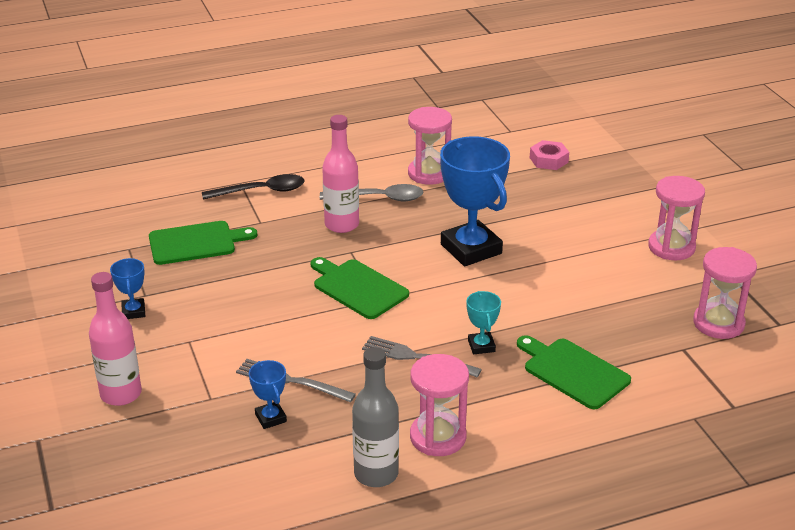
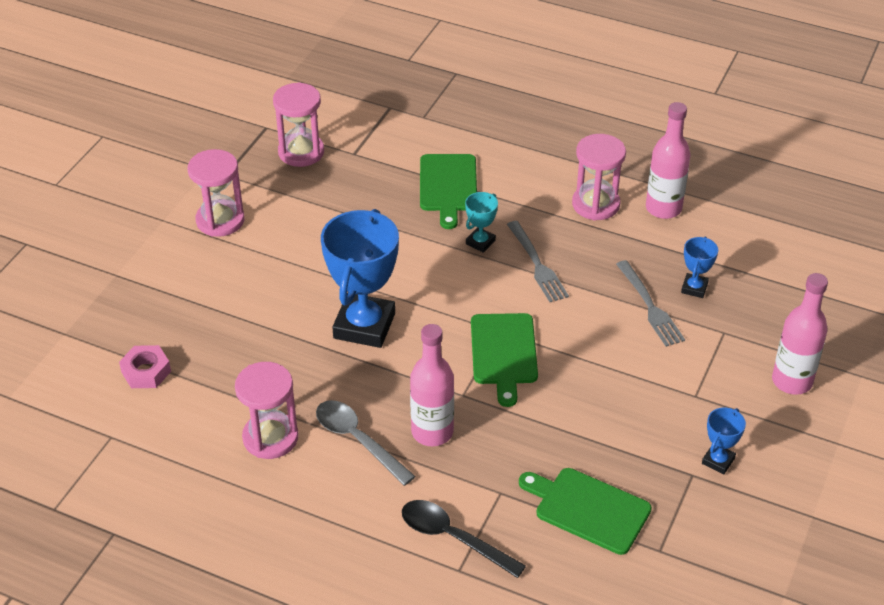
camera: 135 degrees left, 10 degrees up
(376, 474) = (663, 208): grey bottle -> pink bottle

